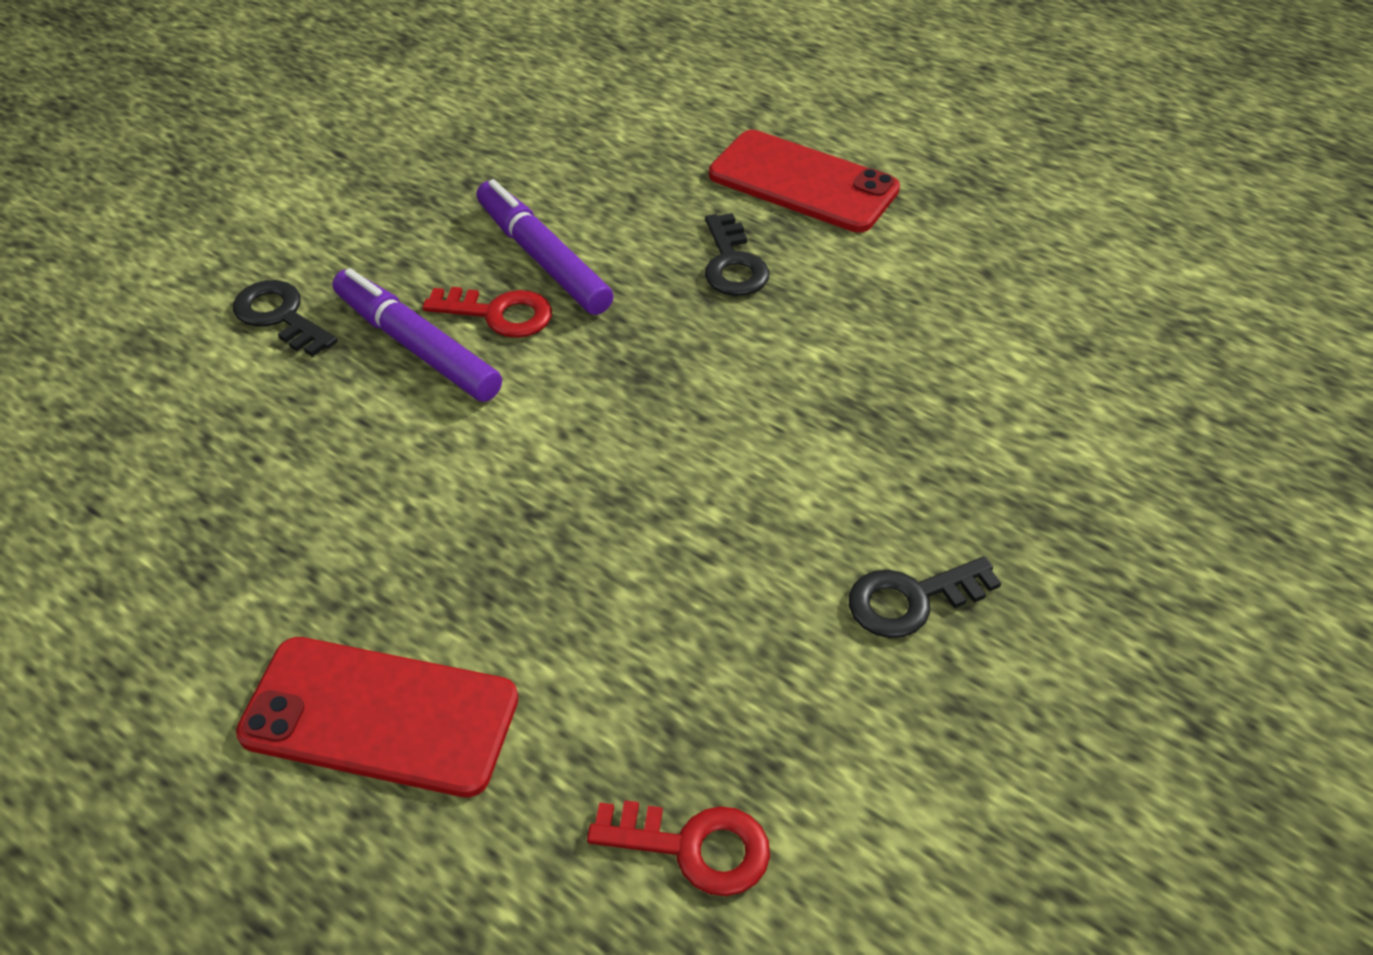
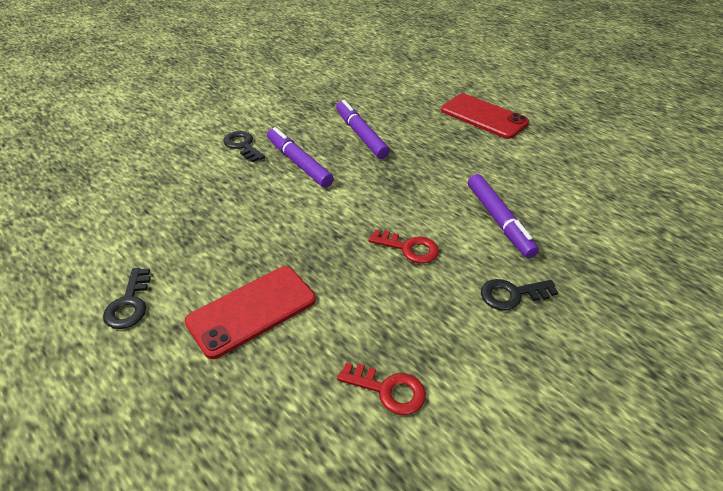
camera: 10 degrees right, 5 degrees down
(380, 716) = (251, 310): red phone -> red phone turned 60 degrees counterclockwise
(499, 314) = (337, 154): red key -> red key (409, 248)
(733, 264) = (446, 145): black key -> black key (129, 304)
(865, 433) = (499, 220): none -> purple marker

